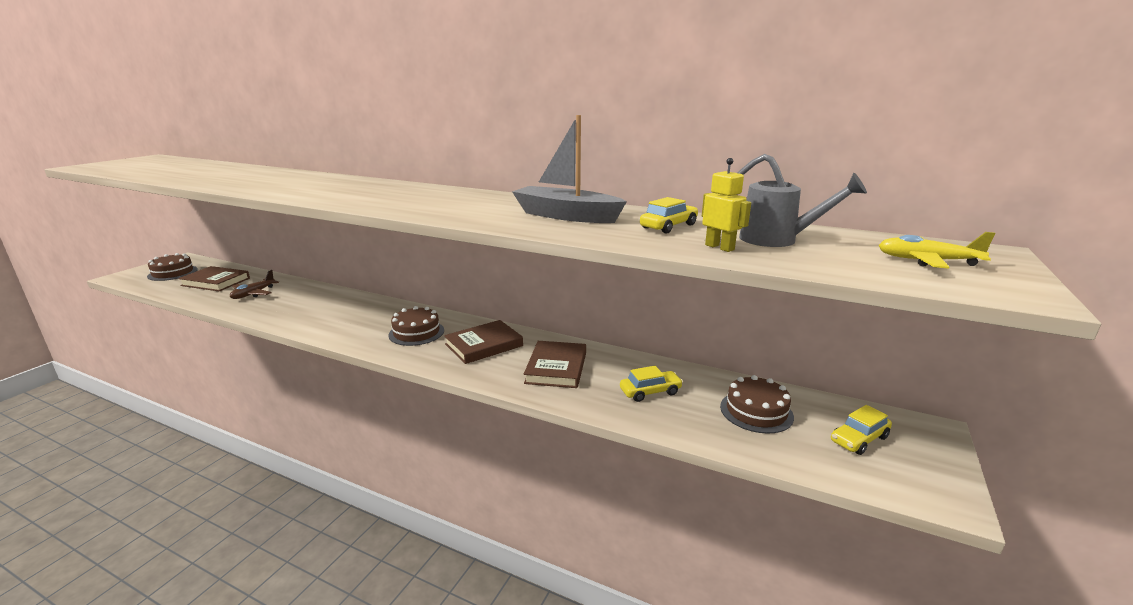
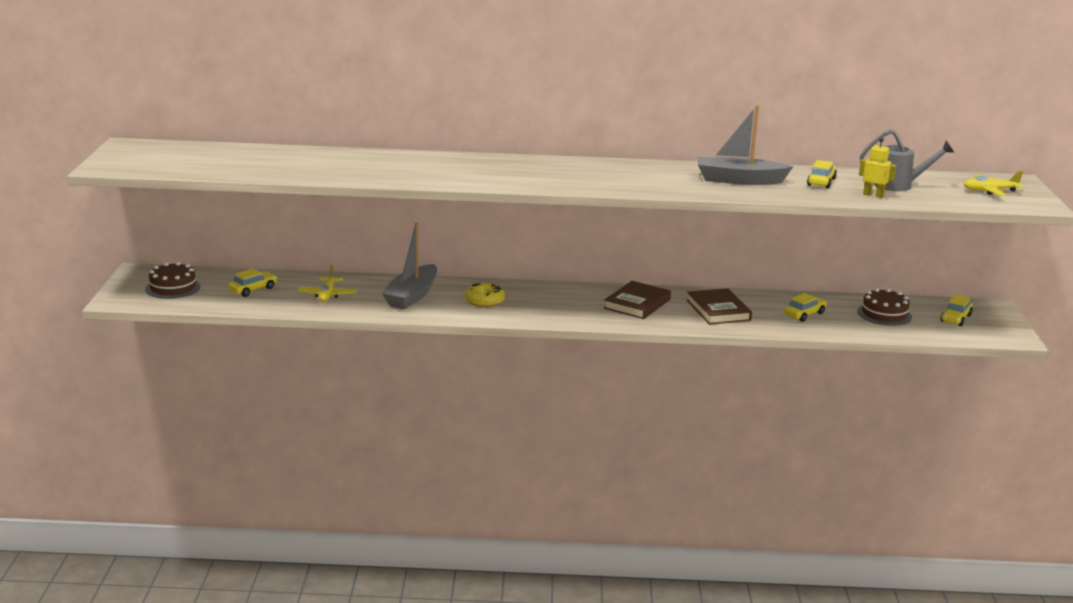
camera: 25 degrees left, 0 degrees up
(216, 282) = (253, 289): brown book -> yellow car
(253, 294) = (327, 295): brown plane -> yellow plane
(310, 304) = (412, 296): none -> grey boat
(355, 319) = (484, 301): none -> yellow donut
(416, 332) = (562, 303): brown cake -> none

